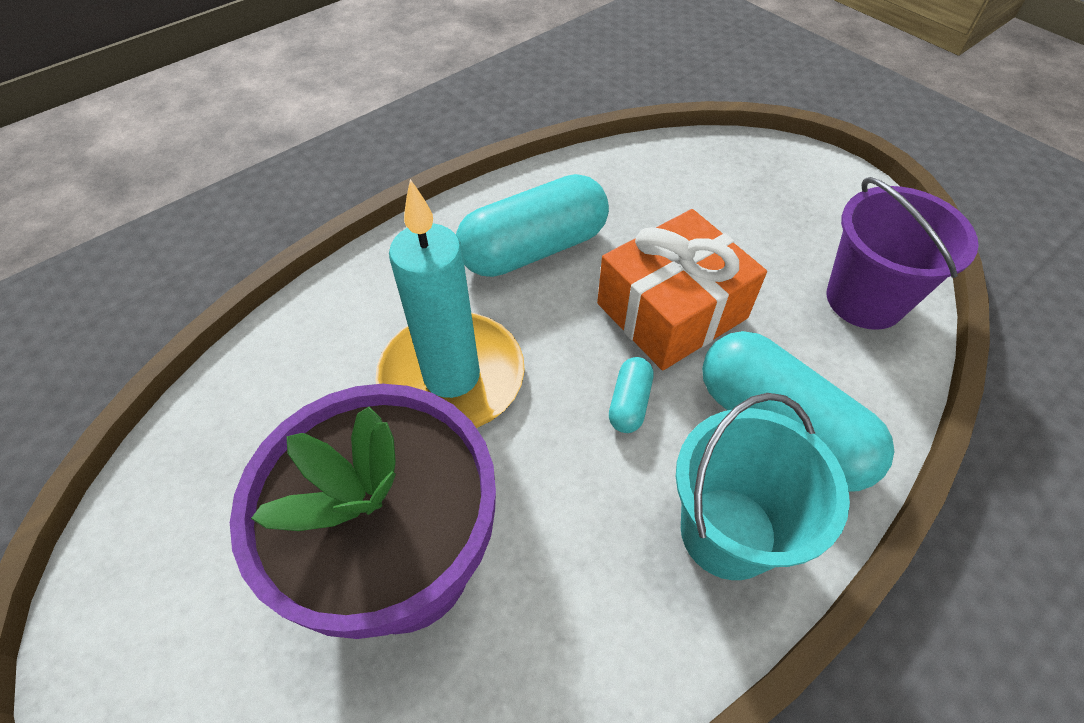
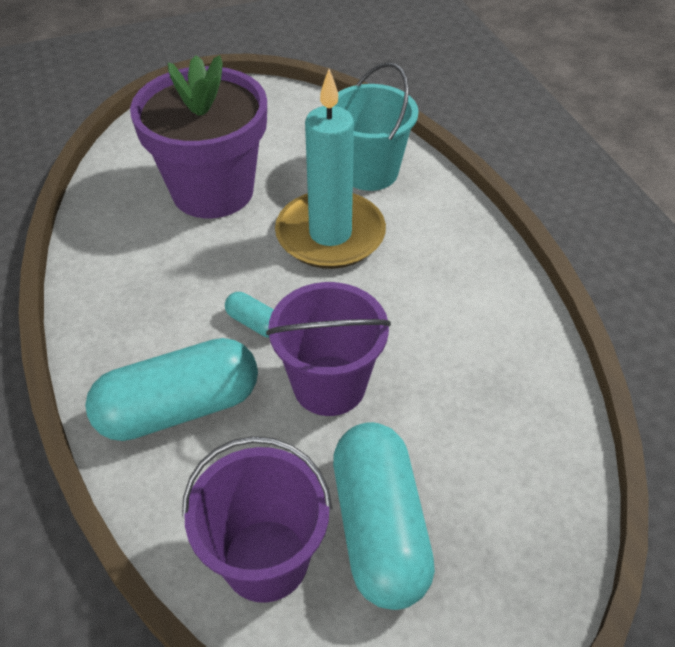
camera: 110 degrees right, 5 degrees down
(533, 249) = (444, 313): turquoise capsule -> turquoise capsule (379, 527)
(671, 311) = (329, 385): orange gift -> purple bucket
(728, 532) = (128, 339): turquoise bucket -> turquoise bucket (369, 172)

